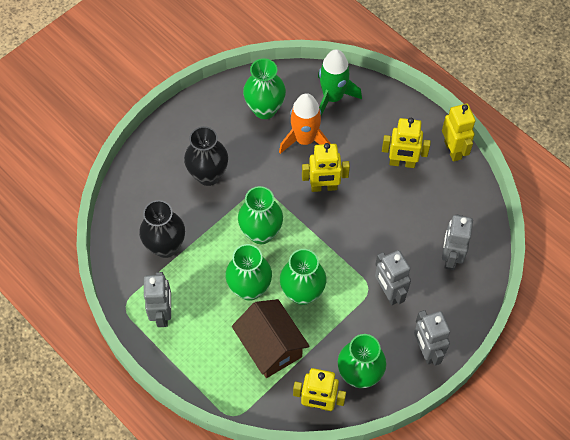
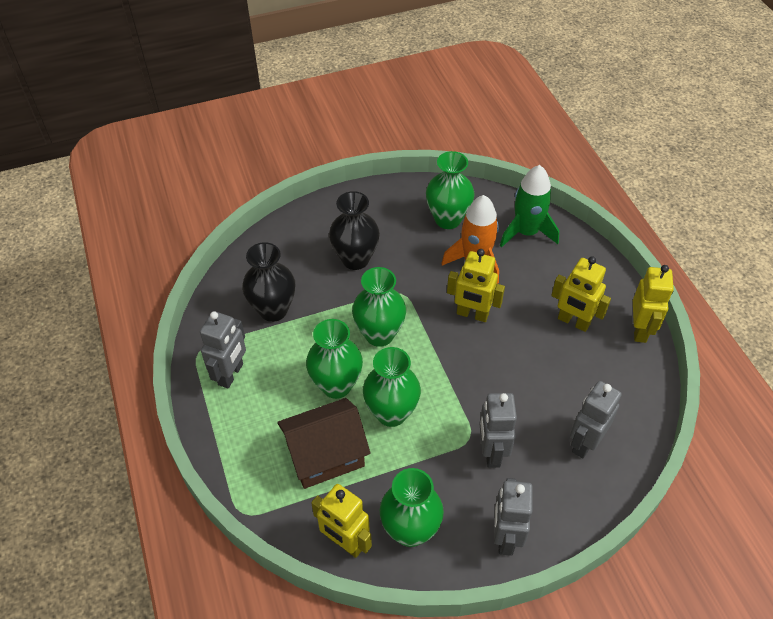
camera: 25 degrees right, 10 degrees down
(270, 347) = (325, 455): brown house -> brown house turned 75 degrees clockwise

